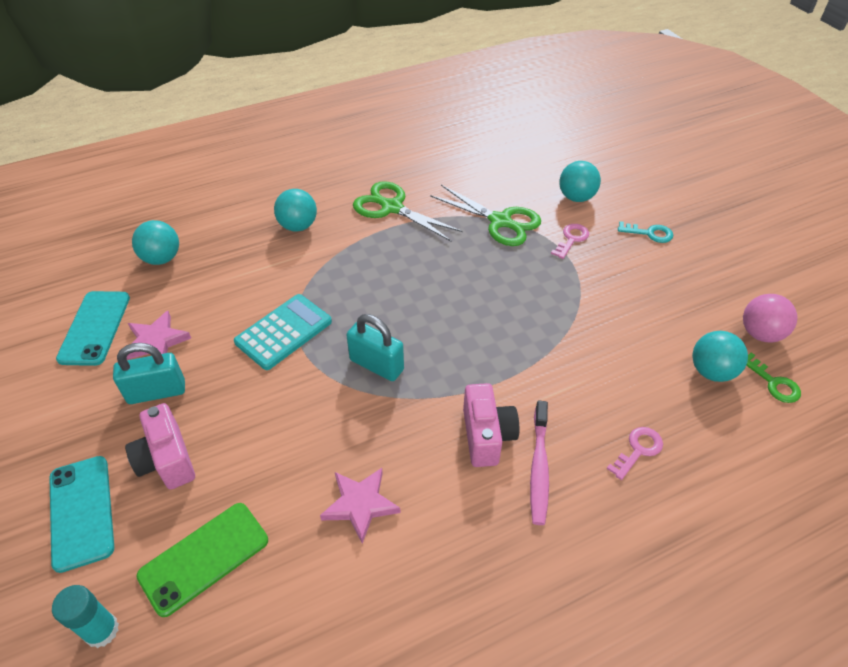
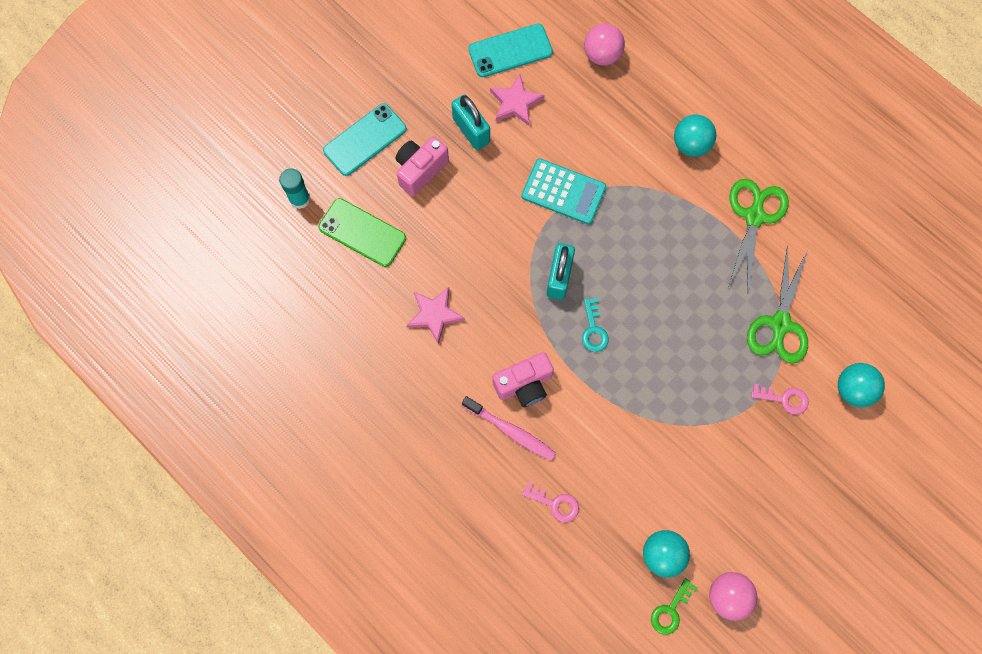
camera: 70 degrees right, 25 degrees up
(162, 258) = (602, 55): turquoise ball -> pink ball
(539, 467) = (510, 431): pink toothbrush -> pink toothbrush turned 135 degrees counterclockwise
(649, 233) = (828, 474): turquoise key -> turquoise key (593, 330)

